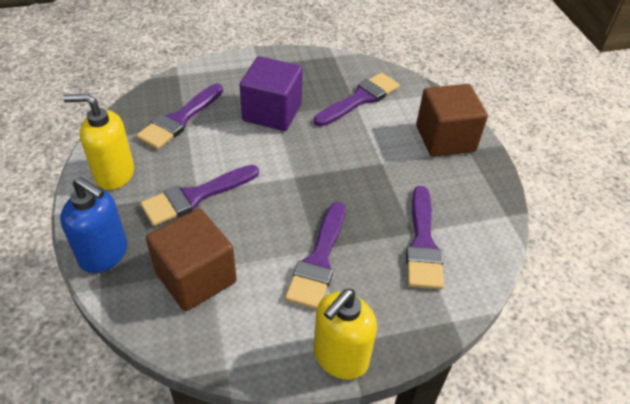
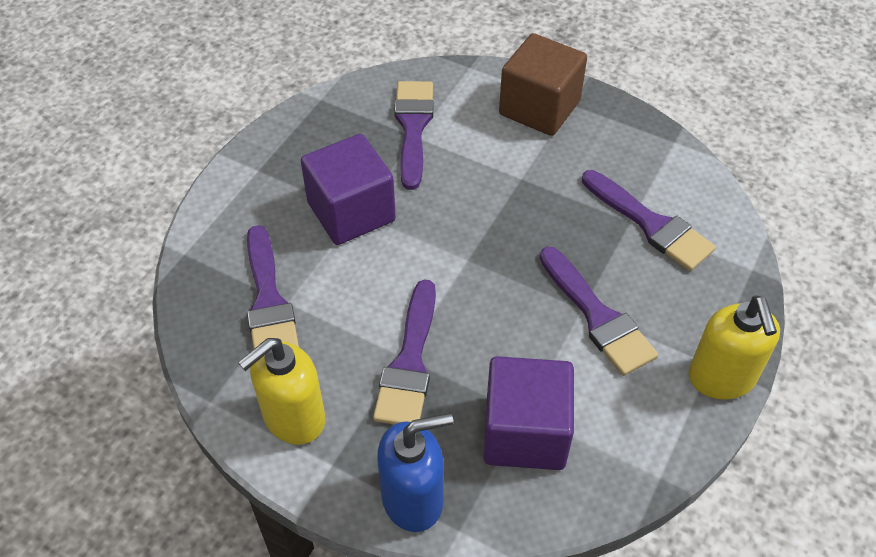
camera: 45 degrees left, 5 degrees up
(196, 277) = (525, 432): brown cube -> purple cube

